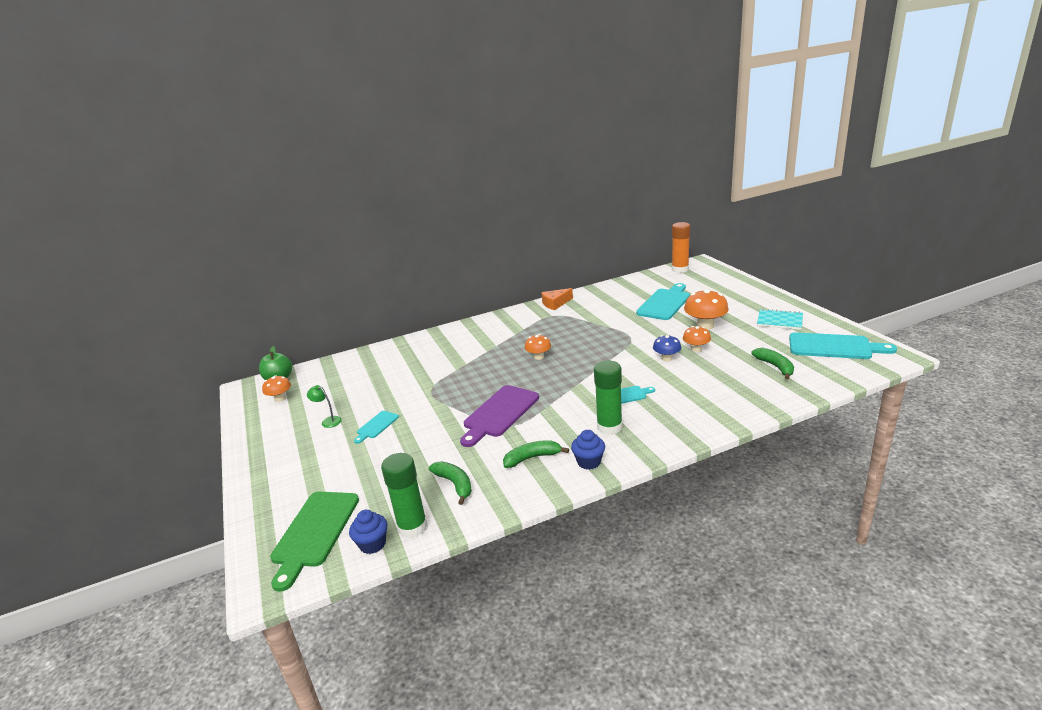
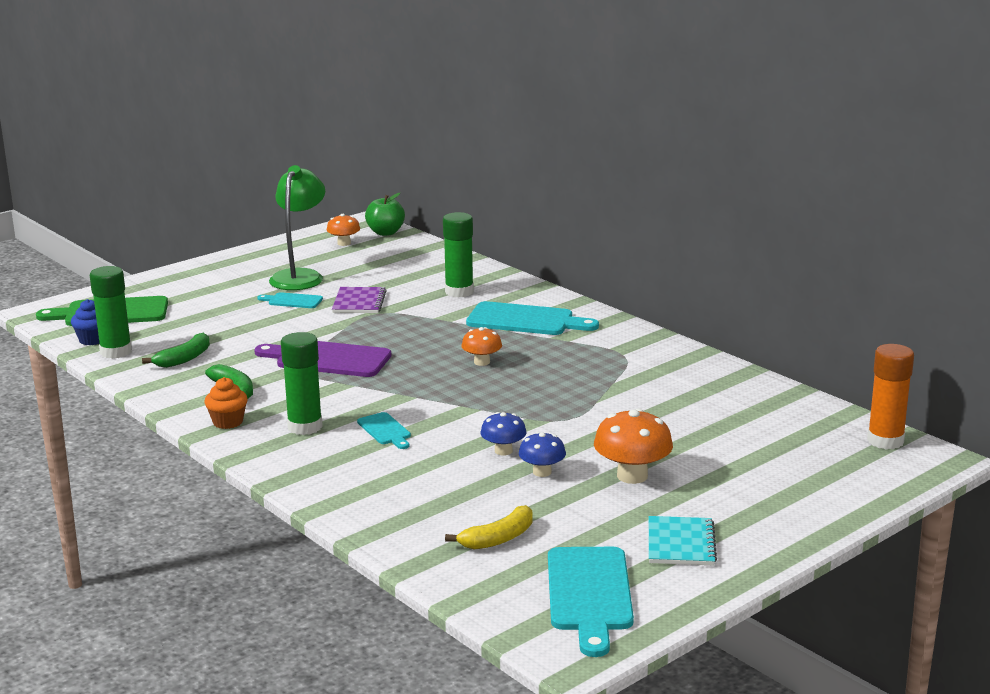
camera: 70 degrees right, 5 degrees down
(328, 421) = (300, 276): green lamp -> green lamp, size x2.26
(405, 396) = (359, 302): none -> purple notebook
(419, 357) = (459, 292): none -> green glue stick
(555, 303) = (669, 351): orange cheese -> none
(589, 462) = (228, 422): blue cupcake -> orange cupcake
(665, 303) = (712, 437): turquoise cutting board -> turquoise cutting board (525, 320)
(696, 349) = (542, 472): orange mushroom -> blue mushroom
(775, 367) = (498, 538): green banana -> yellow banana

